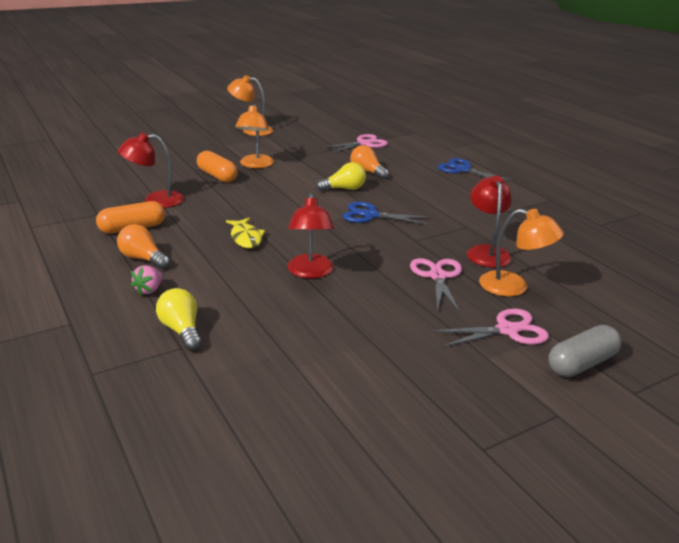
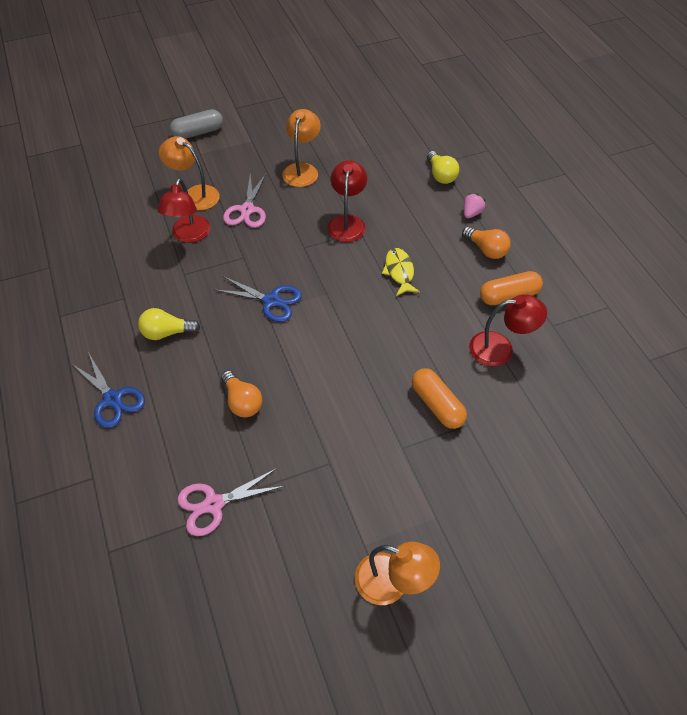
camera: 170 degrees left, 25 degrees up
(255, 165) = (388, 435): orange lamp -> orange lamp (302, 170)
(344, 189) = (284, 358): yellow light bulb -> yellow light bulb (167, 333)
(507, 330) = (226, 158): pink scissors -> none

